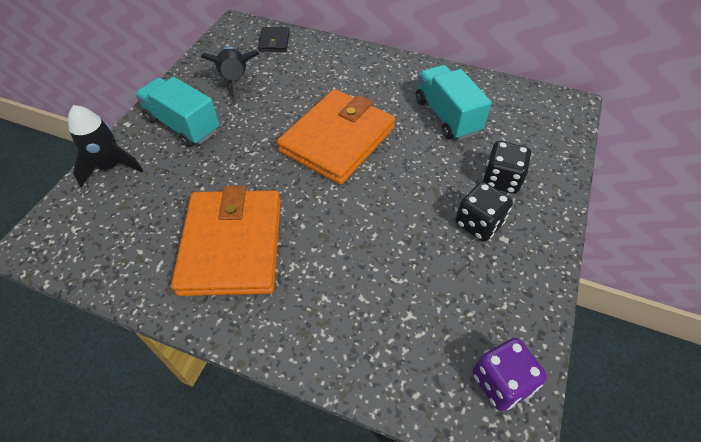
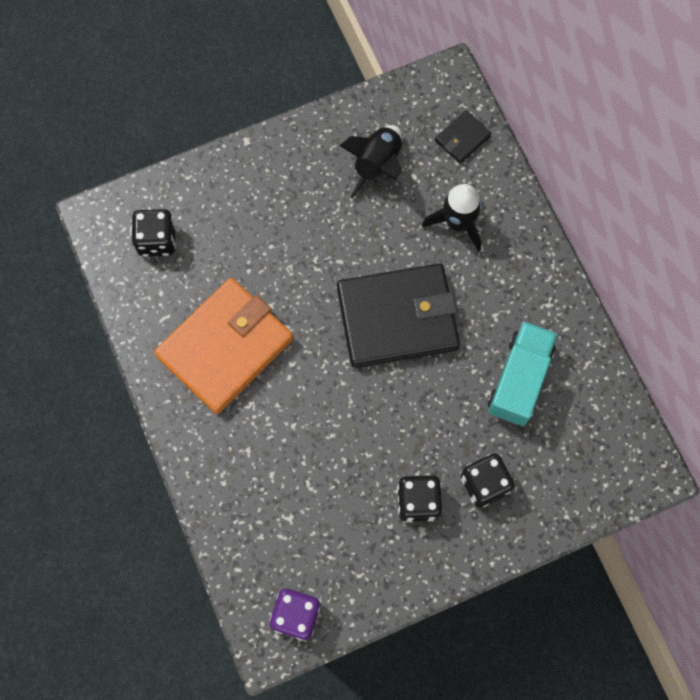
camera: 45 degrees right, 20 degrees up
(104, 221) = (157, 240): none -> black dice
(110, 166) = (199, 184): black rocket -> black rocket (457, 223)
(183, 125) = (288, 184): turquoise truck -> none
(337, 140) = (397, 318): orange wallet -> black wallet

